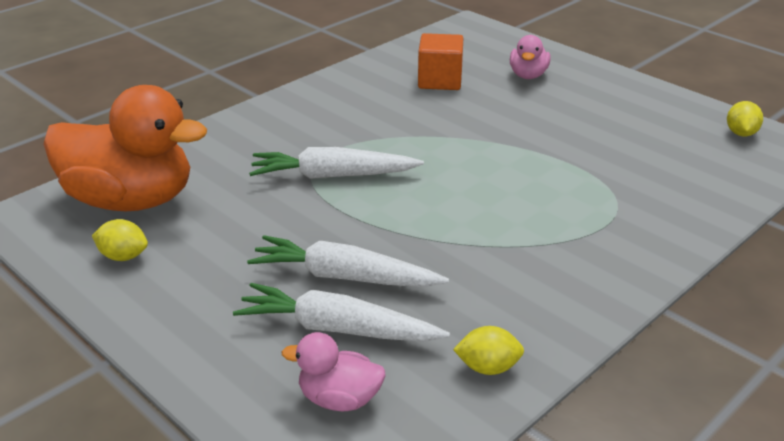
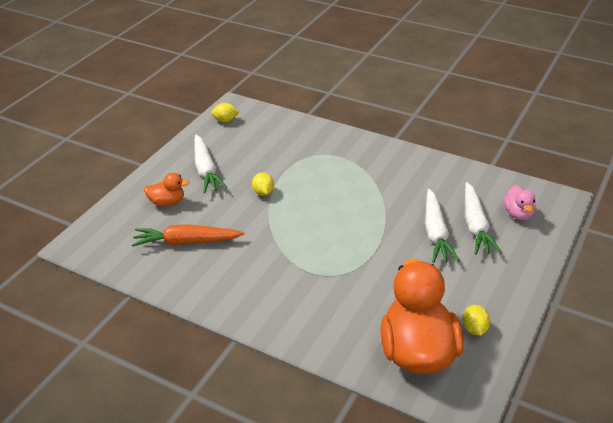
camera: 105 degrees left, 5 degrees up
(332, 176) = (340, 263): white carrot -> white carrot (206, 170)
(440, 81) = (186, 242): orange cube -> orange carrot
(488, 368) = (469, 177): yellow lemon -> yellow lemon (263, 192)
(528, 75) = (167, 202): pink duck -> orange duck

